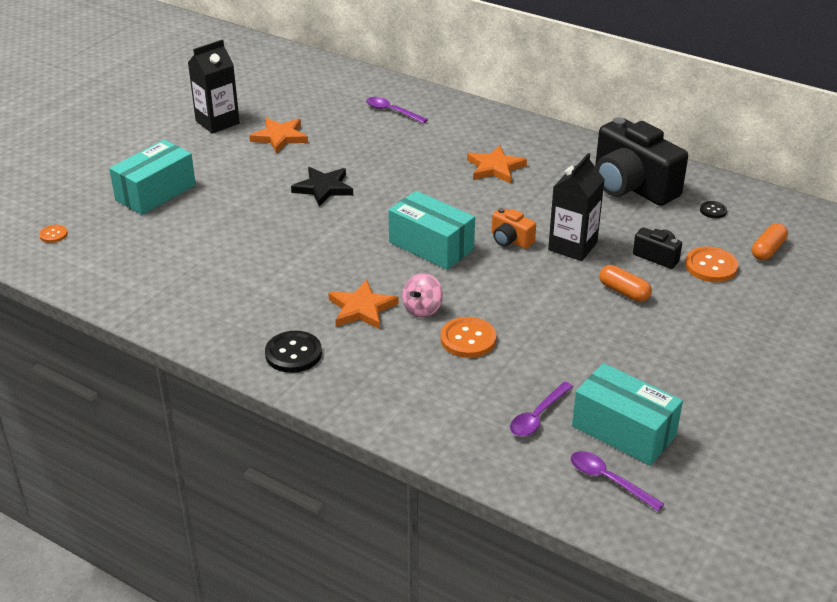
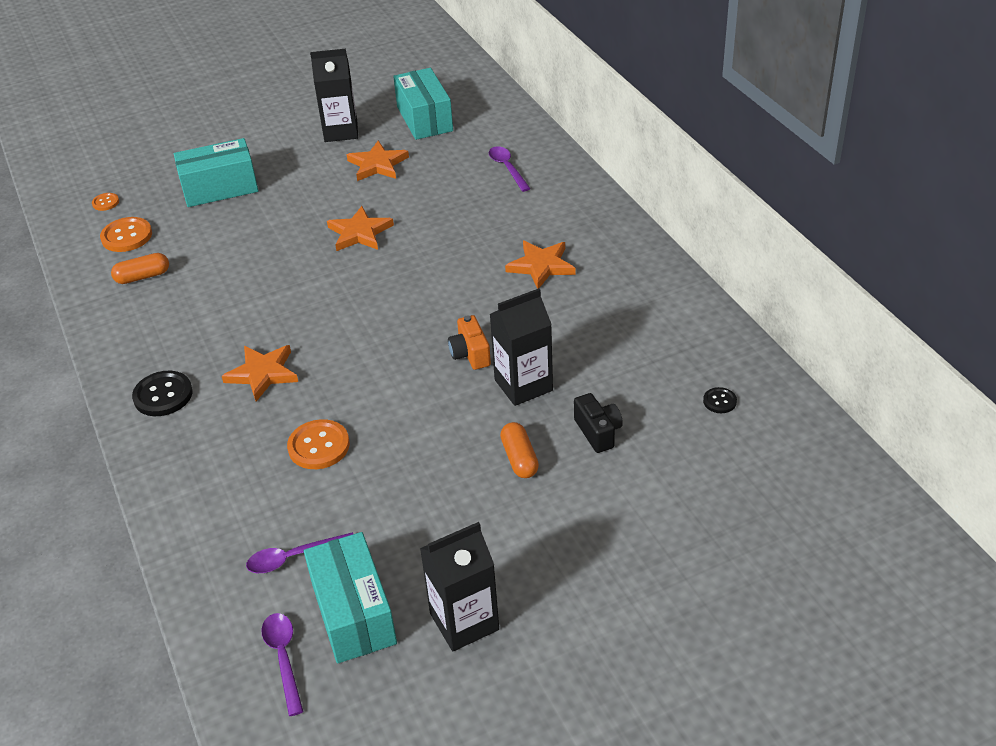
camera: 35 degrees right, 5 degrees up
(323, 188) = (360, 233): black star -> orange star
(422, 309) = (313, 396): pink spinning top -> none
(431, 246) = (390, 331): turquoise box -> turquoise box (424, 119)
(631, 186) = (660, 338): black camera -> none
(704, 402) = (464, 621): none -> black carton
(711, 266) = (643, 467): orange button -> orange button (127, 236)
(767, 250) = (730, 474): orange capsule -> orange capsule (143, 276)

